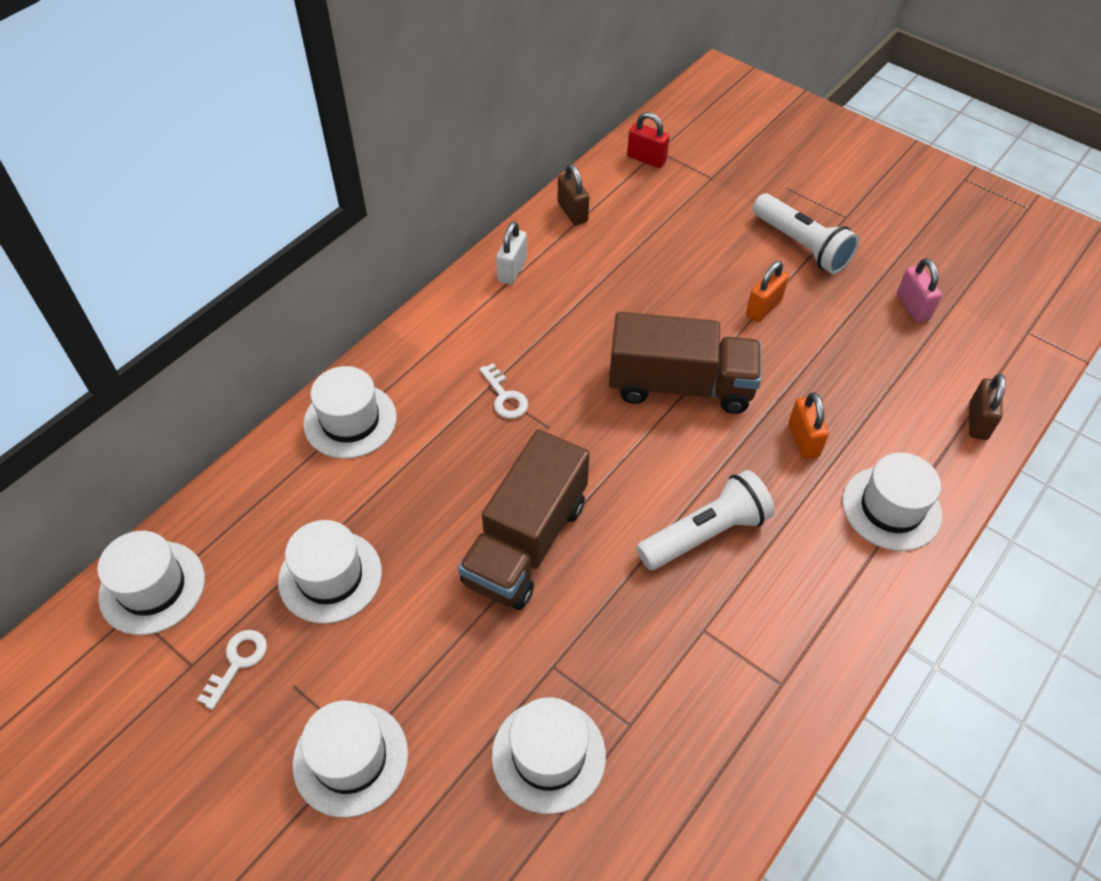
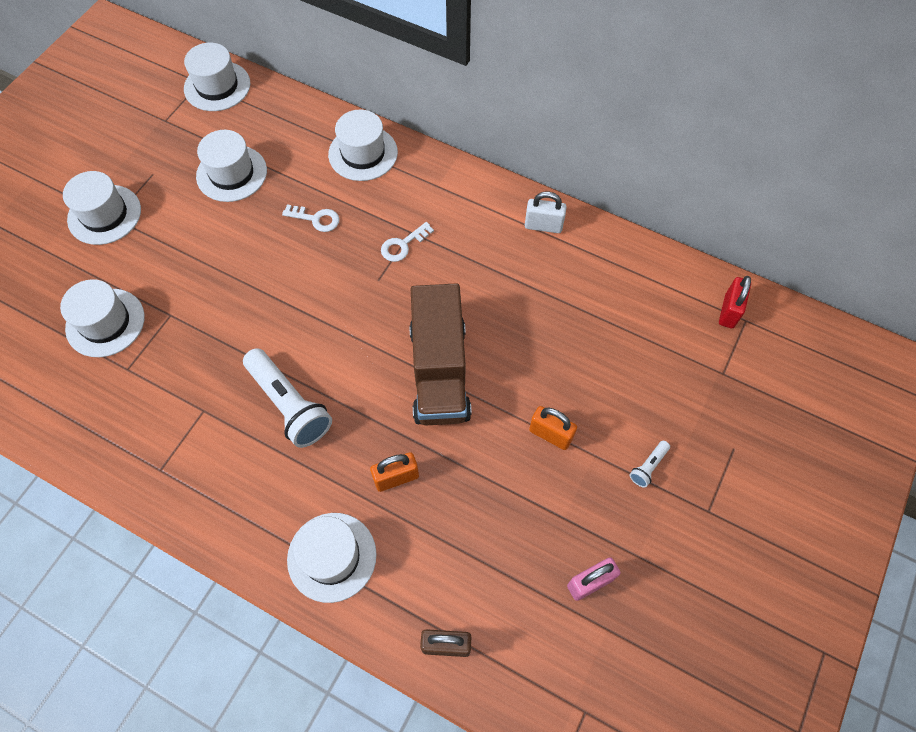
camera: 80 degrees right, 10 degrees up
(237, 662) = (167, 142): white key -> white key (316, 219)
(526, 542) = (269, 282): brown truck -> none
(572, 212) = (630, 259): brown padlock -> none
(801, 246) = (648, 466): white flashlight -> white flashlight, size x0.45

